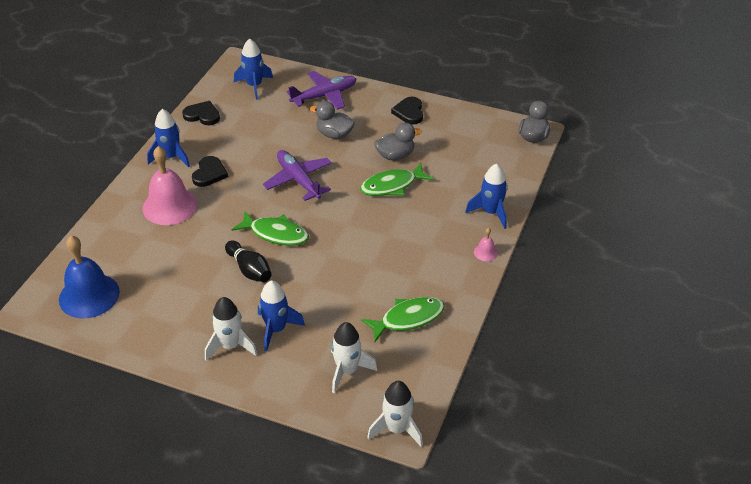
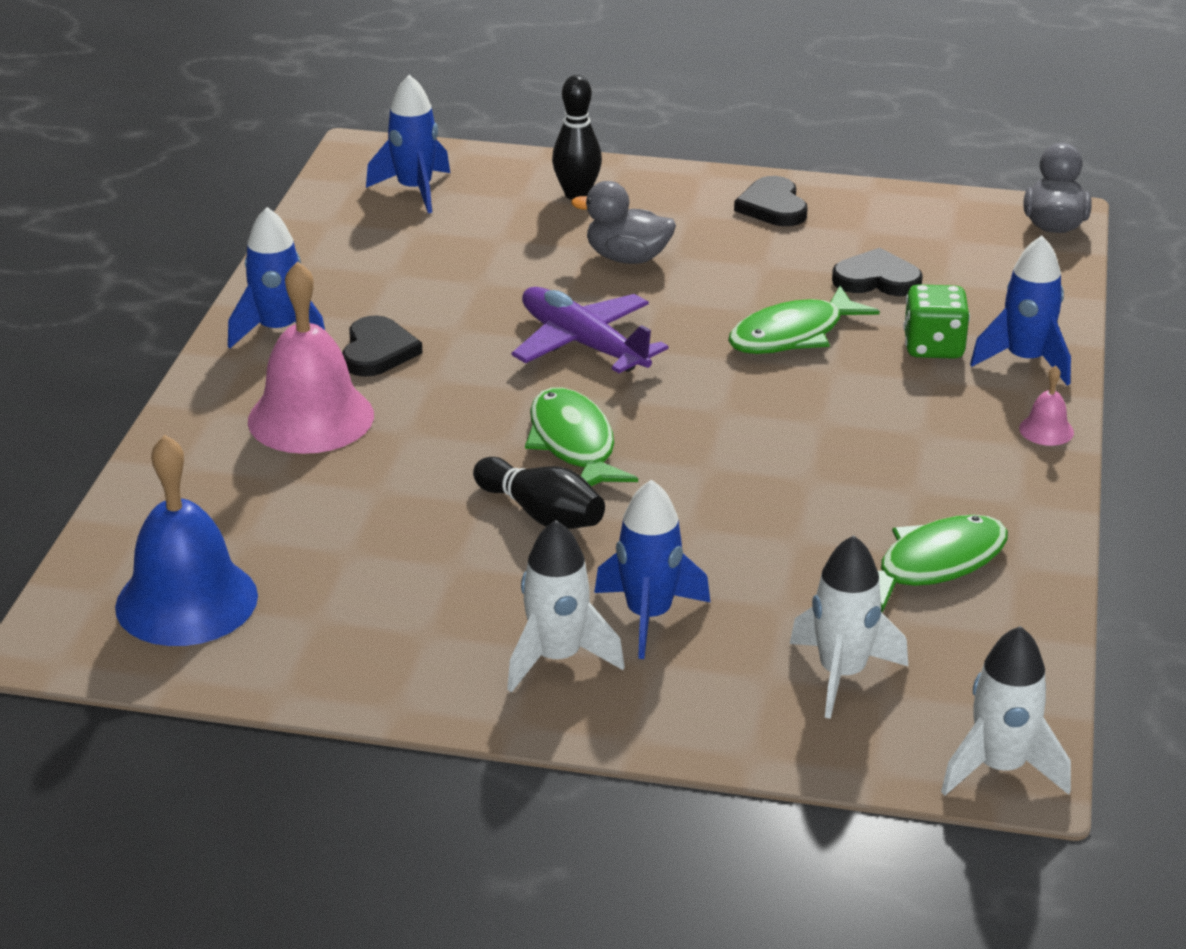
camera: 10 degrees left, 10 degrees down
(202, 115) = (319, 251): black heart -> black heart (877, 279)
(276, 234) = (573, 444): green fish -> green fish turned 120 degrees counterclockwise
(324, 96) = (577, 194): purple plane -> black bowling pin
(395, 155) = (776, 282): grey duck -> none
(452, 200) = (933, 347): none -> green dice

